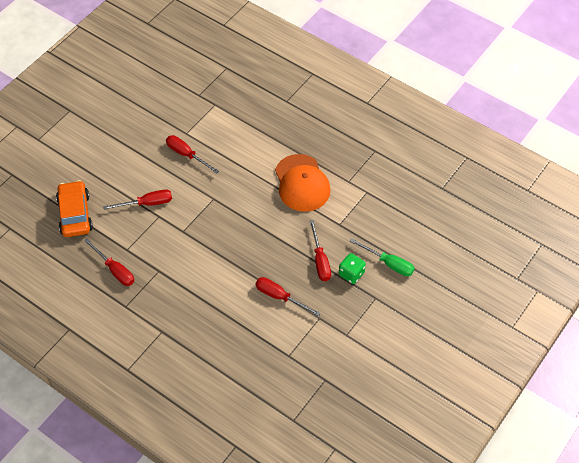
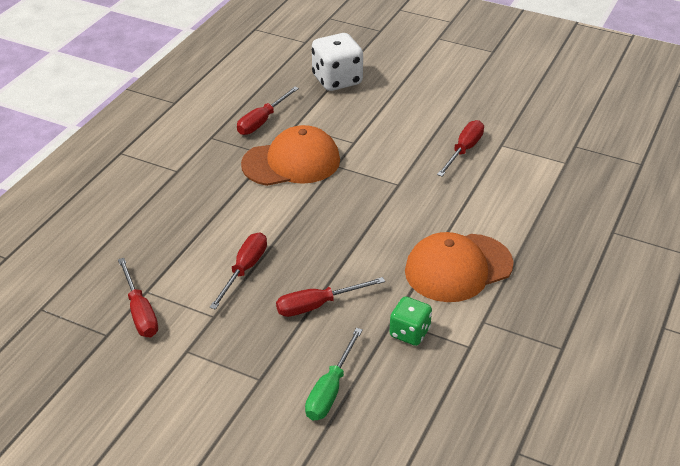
camera: 80 degrees right, 15 degrees down
(75, 214) = (337, 80): orange car -> white dice
(147, 203) = (370, 130): red screwdriver -> red screwdriver (140, 312)
(172, 257) = (291, 162): none -> orange cap
(351, 274) = (300, 344): green dice -> green dice (409, 333)

